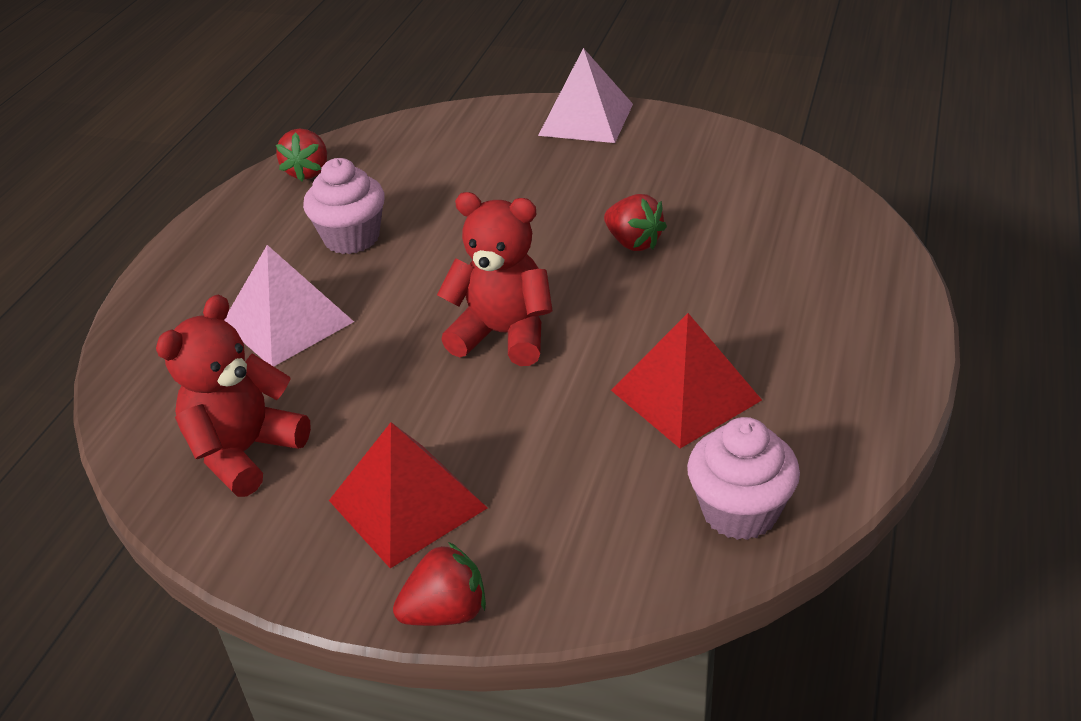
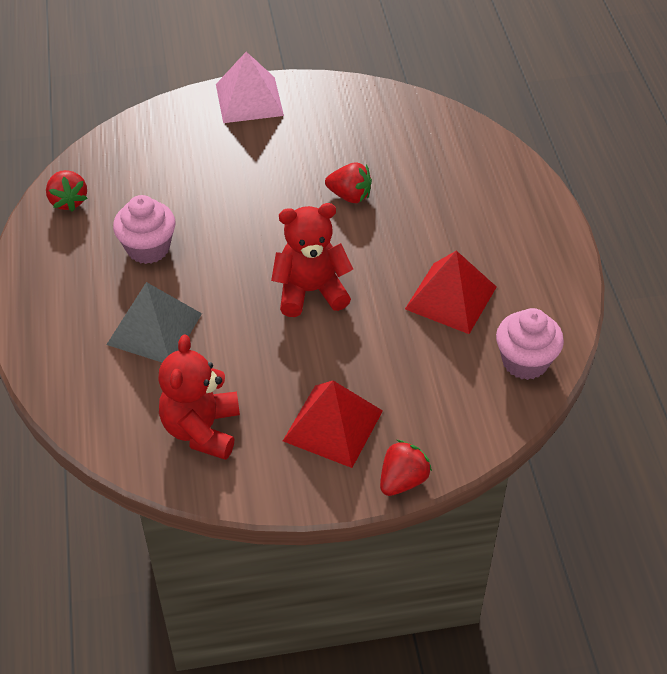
camera: 30 degrees left, 10 degrees up
(287, 322) = (154, 329): pink pyramid -> grey pyramid

